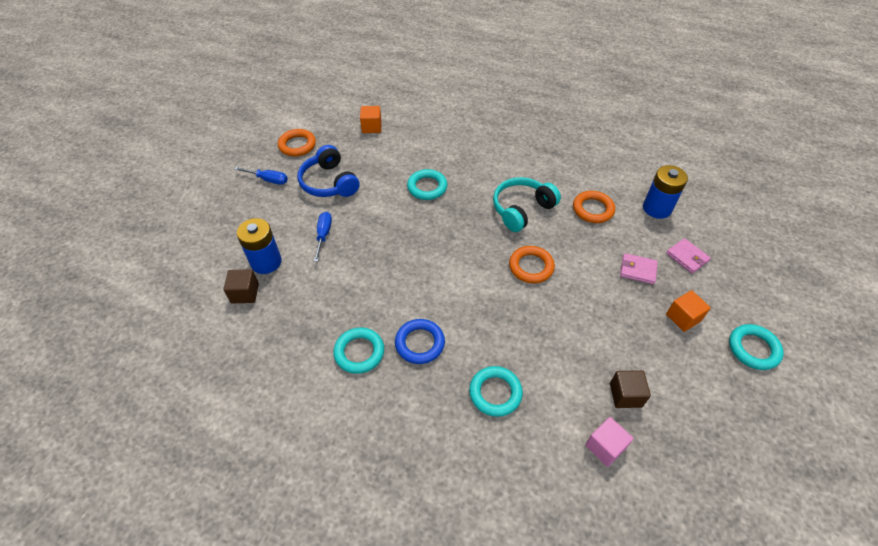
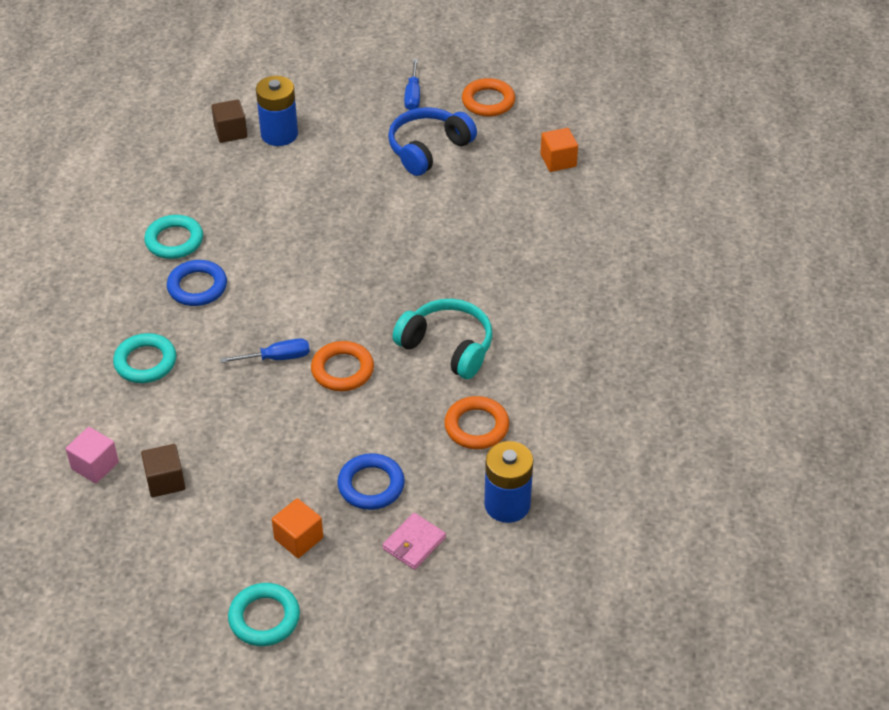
camera: 75 degrees right, 5 degrees down
(323, 235) = (335, 168): blue screwdriver -> blue screwdriver (276, 358)
(427, 187) = (455, 242): turquoise ring -> none
(637, 270) = (371, 485): pink wallet -> blue ring

